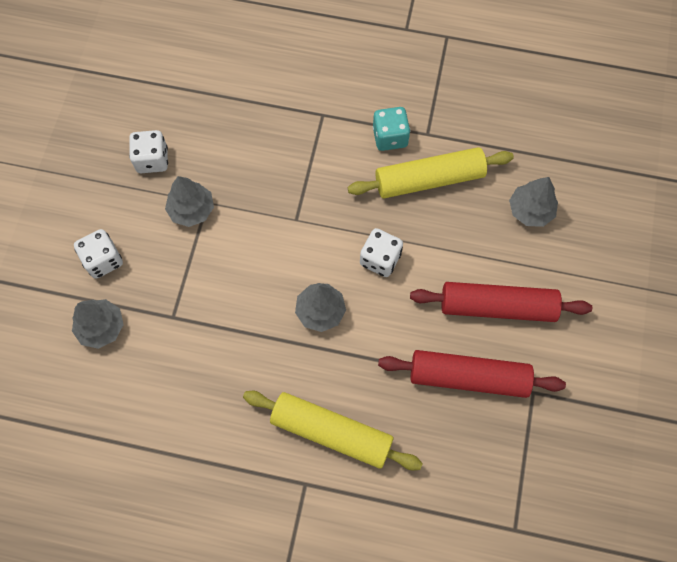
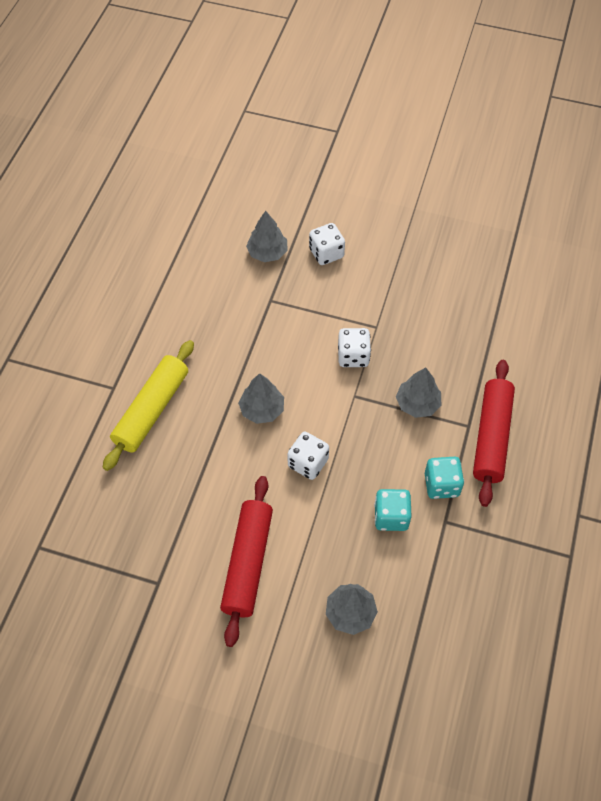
camera: 95 degrees right, 10 degrees down
(152, 160) = (421, 287): white dice -> white dice (353, 356)
(192, 210) = (369, 315): grey tree -> grey tree (417, 404)
(429, 180) = (391, 517): yellow rolling pin -> turquoise dice
(468, 377) = (182, 526): red rolling pin -> red rolling pin (491, 437)

